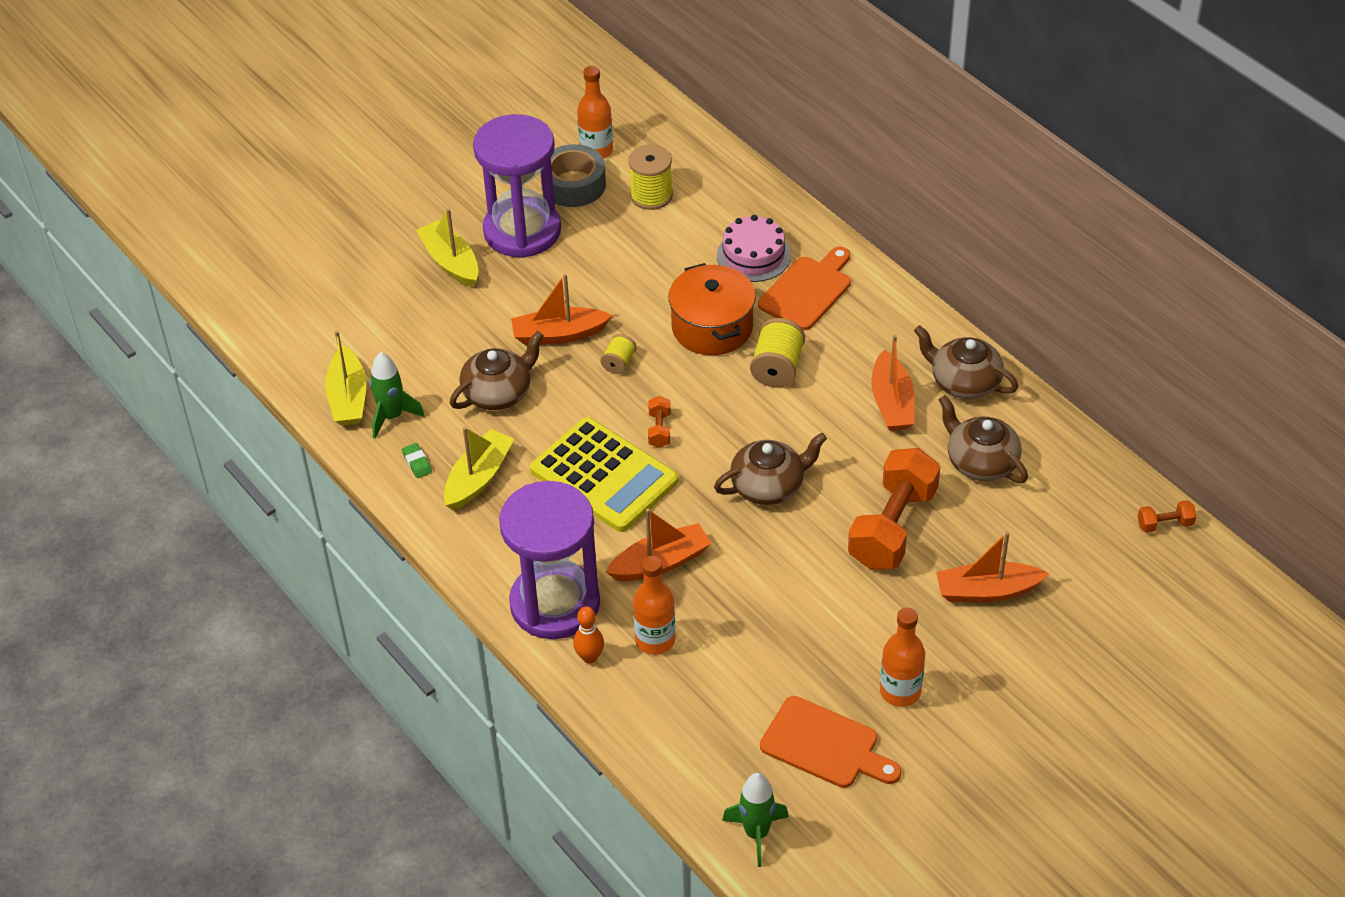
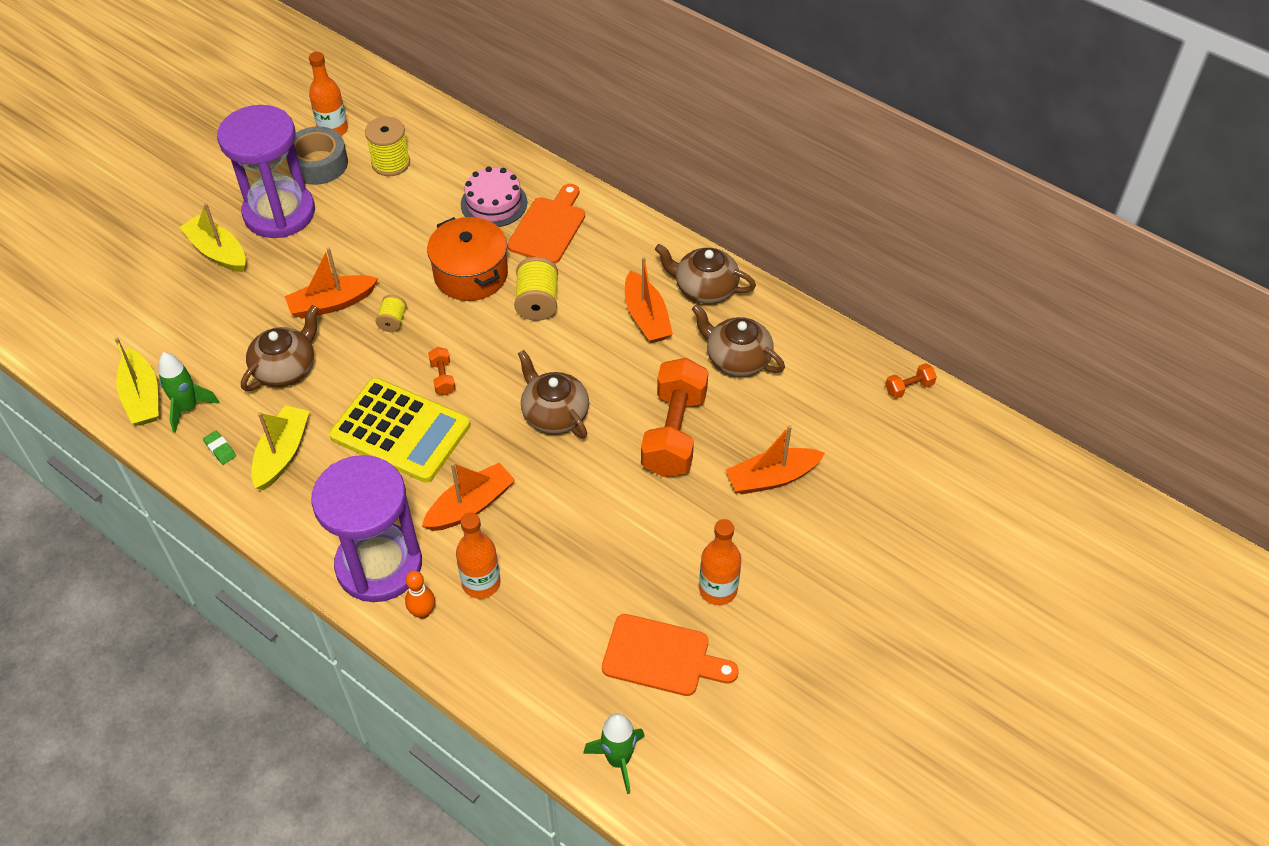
camera: 15 degrees left, 5 degrees up
(769, 486) = (554, 414): brown teapot -> brown teapot turned 90 degrees counterclockwise

